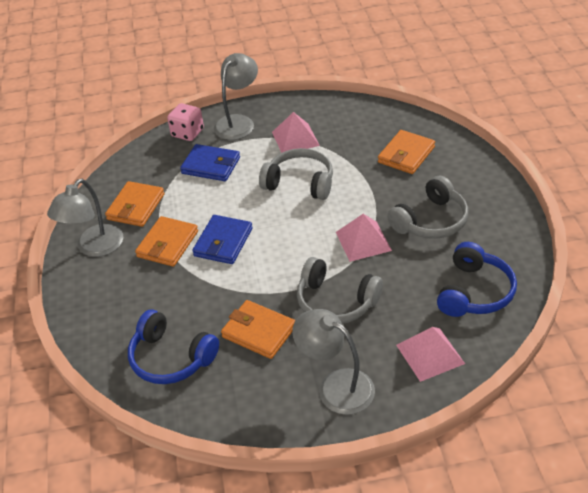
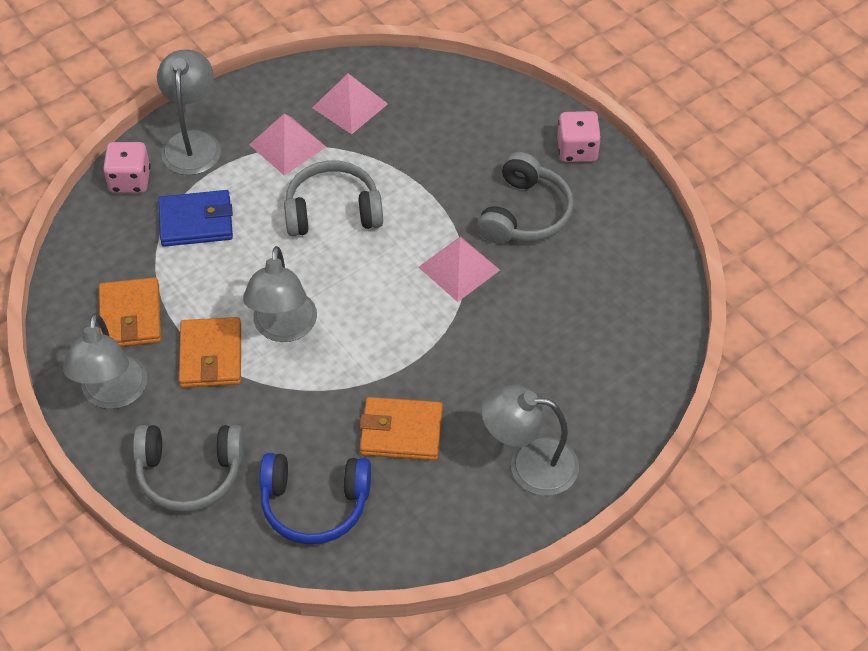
camera: 30 degrees left, 10 degrees up
(223, 242) = (283, 328): blue wallet -> grey lamp
(335, 302) = (471, 361): grey headphones -> grey headphones (190, 474)
(406, 155) = (446, 128): orange wallet -> none
(430, 354) = (611, 387): pink pyramid -> pink pyramid (349, 105)
(475, 292) = (622, 292): blue headphones -> none
(492, 192) = (577, 150): none -> pink dice

